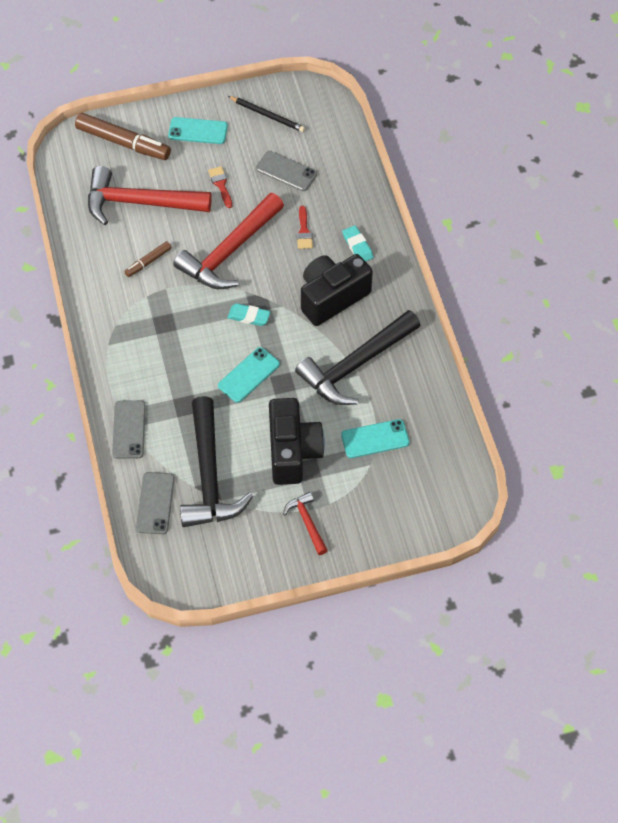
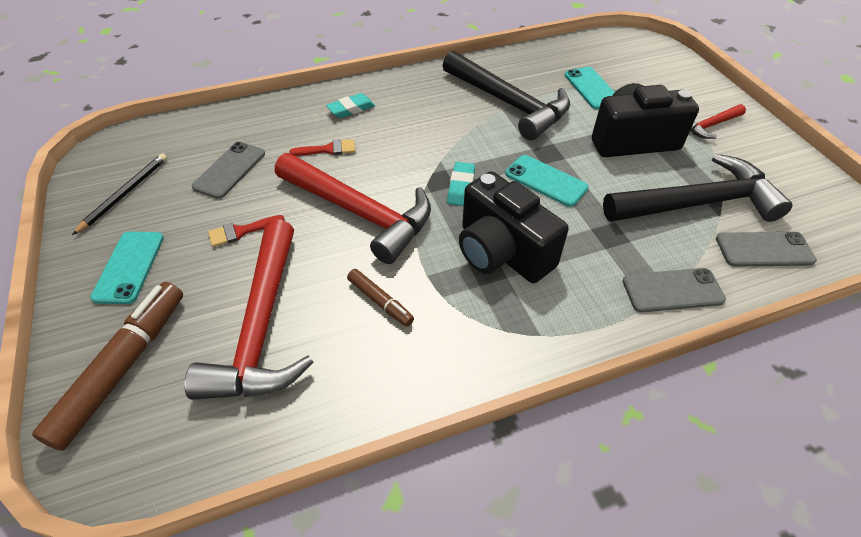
camera: 95 degrees left, 10 degrees down
(332, 297) = (423, 123): black camera -> black camera (502, 252)

